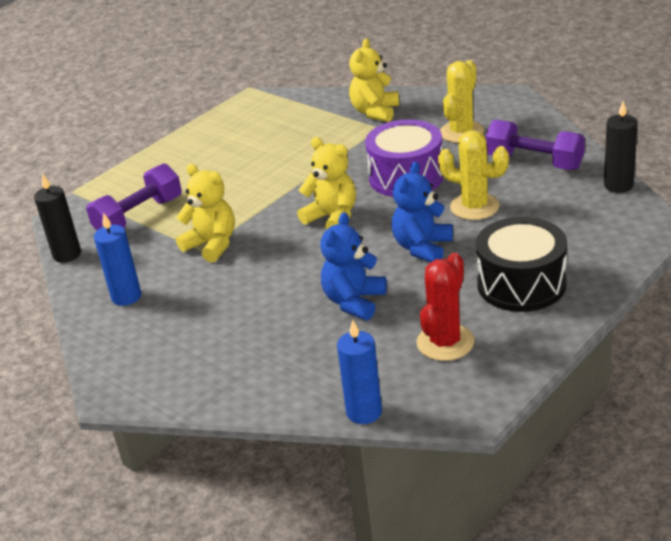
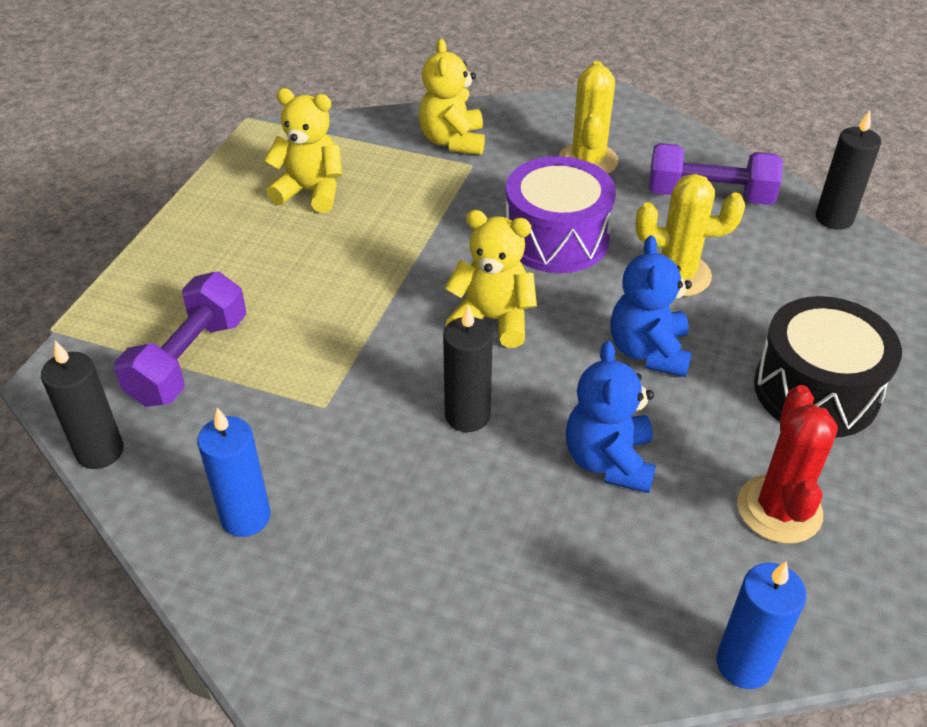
camera: 25 degrees left, 10 degrees up
(212, 245) = (336, 395): yellow teddy bear -> yellow teddy bear (311, 192)
(283, 266) = (467, 415): none -> black candle

